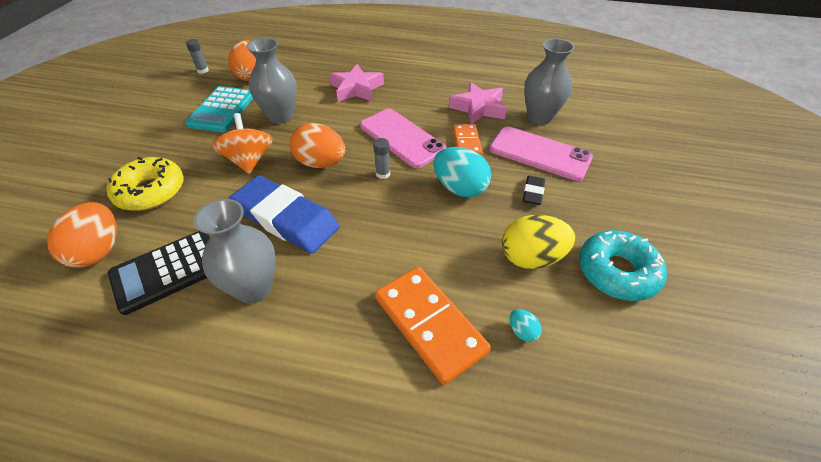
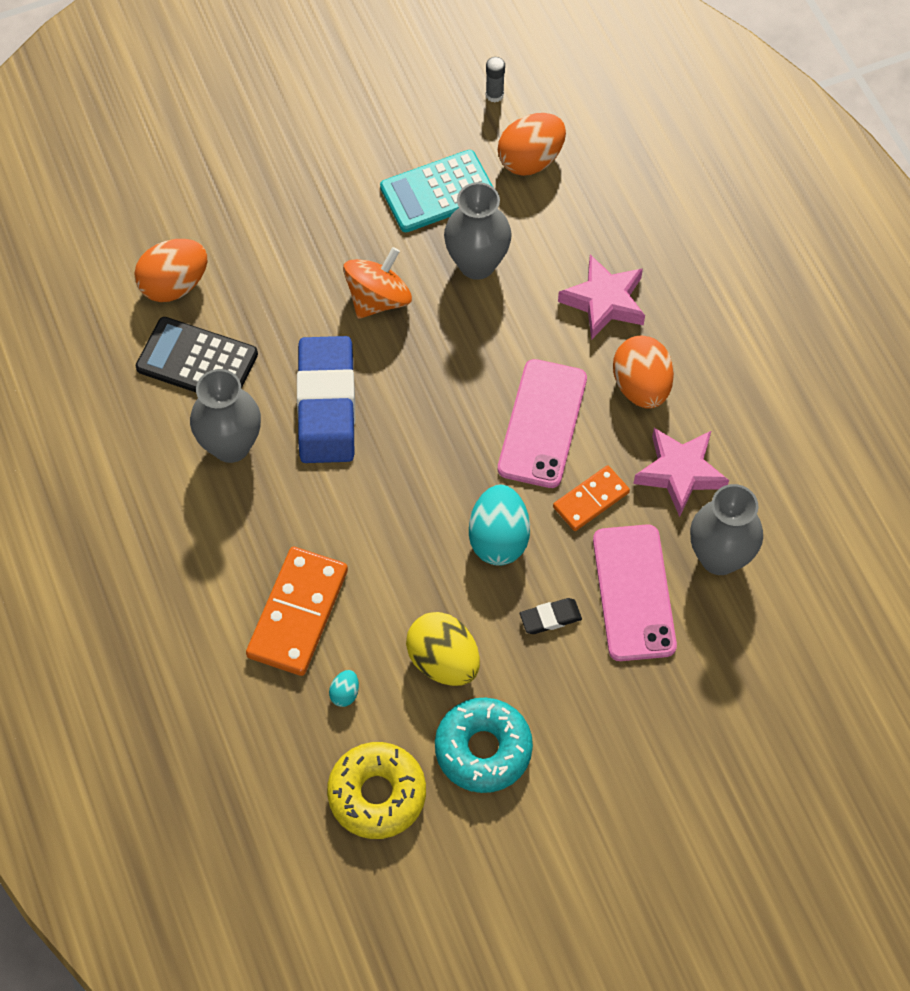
camera: 55 degrees right, 15 degrees up
(151, 191) = (267, 252): yellow donut -> yellow donut (377, 794)
(320, 163) = (430, 372): orange egg -> orange egg (641, 387)
(383, 174) = (462, 446): grey glue stick -> none

